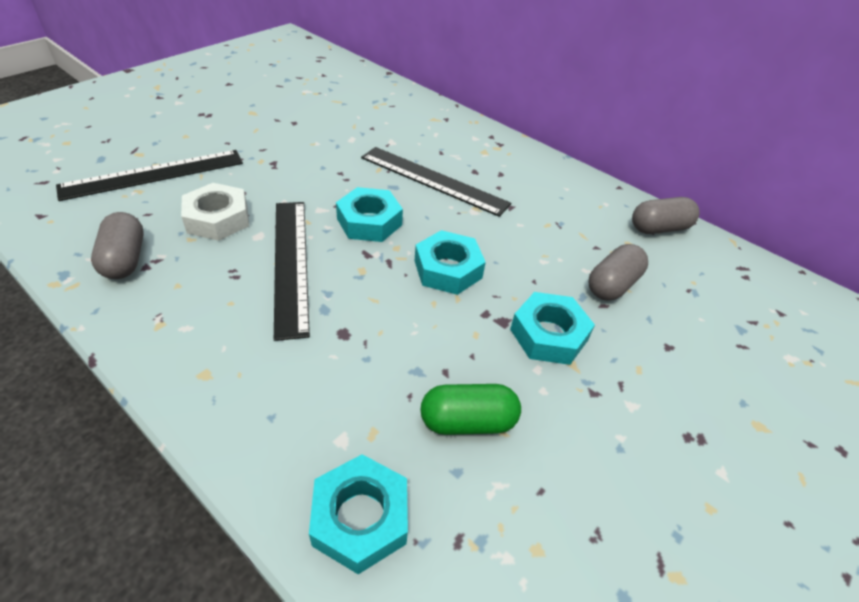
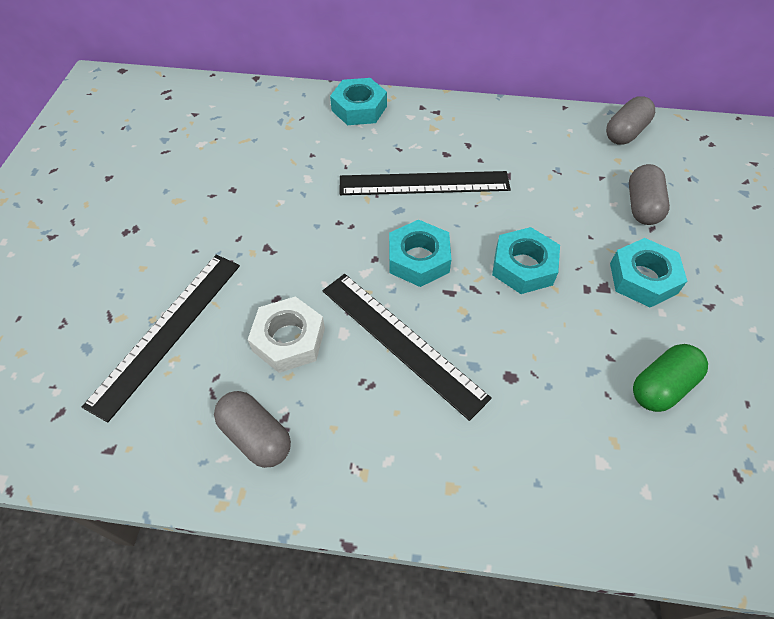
camera: 30 degrees left, 10 degrees up
(360, 518) = (672, 508): turquoise nut -> turquoise nut (359, 108)

